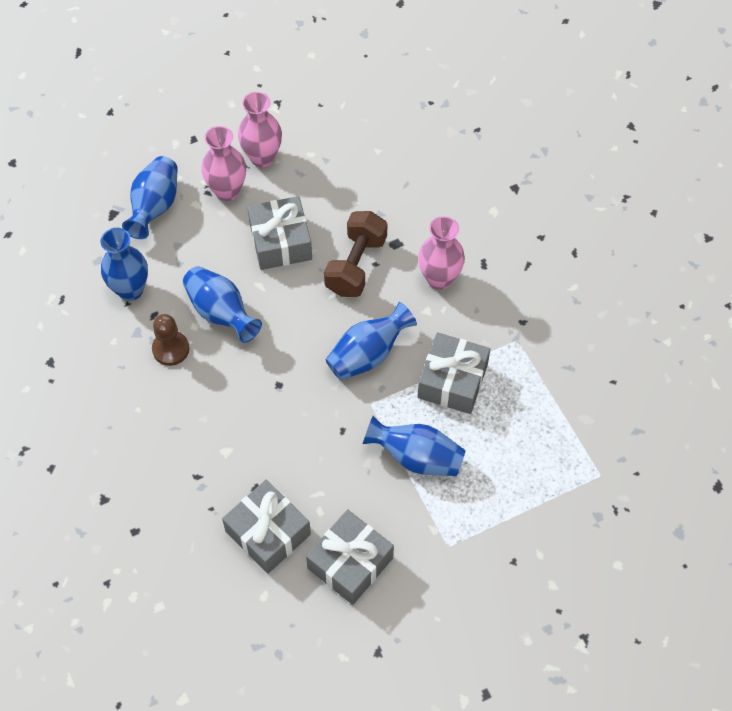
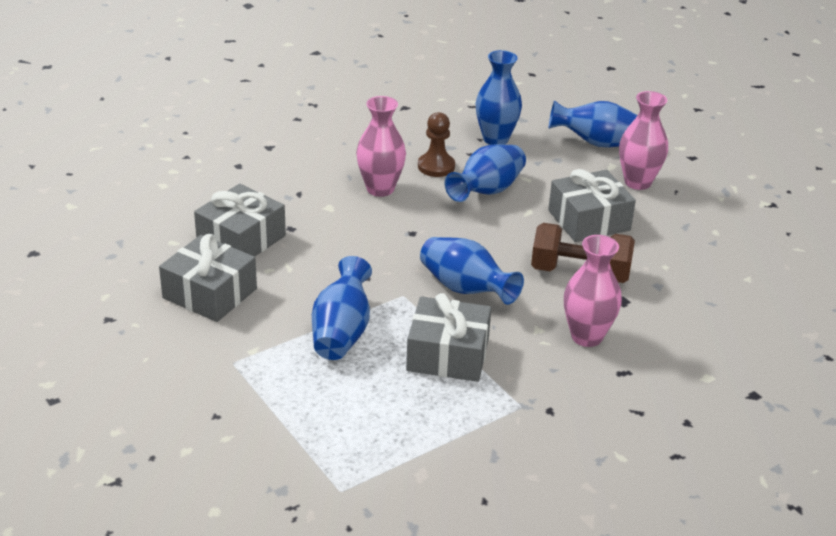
camera: 80 degrees right, 25 degrees down
(262, 157) = (692, 200): pink vase -> pink vase (380, 189)

